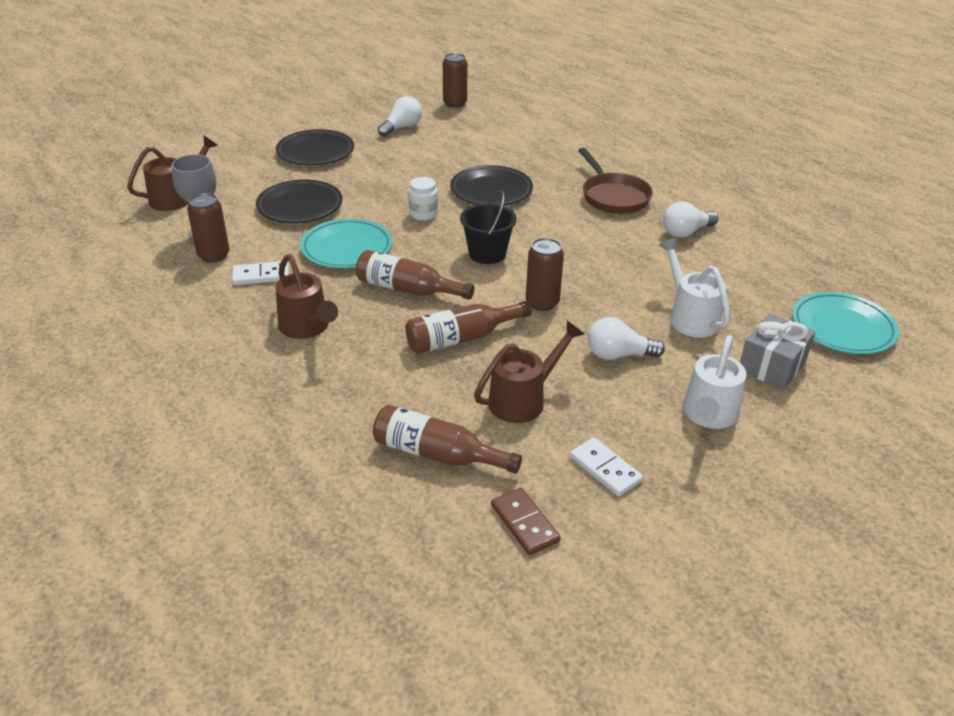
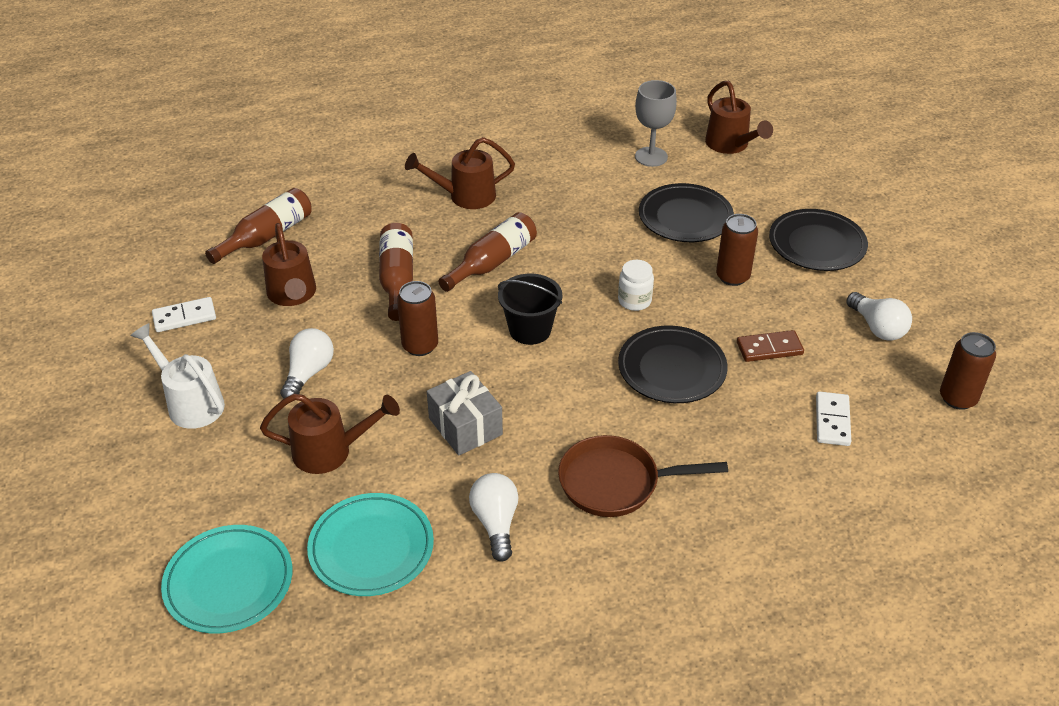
camera: 110 degrees right, 5 degrees up
(214, 255) = (608, 158): brown can -> brown can (732, 277)
(261, 275) = (561, 181): white domino -> white domino (832, 421)
(347, 248) = (586, 236): turquoise plate -> turquoise plate (371, 548)
(525, 523) = (170, 261): brown domino -> brown domino (769, 348)
(690, 317) = (330, 451): white watering can -> brown watering can
(772, 366) = (217, 482): grey gift -> grey gift (465, 426)

